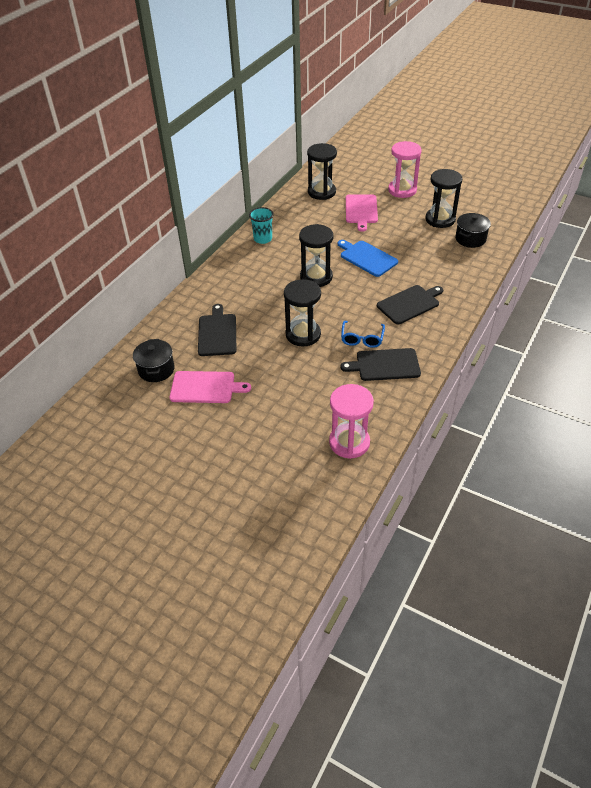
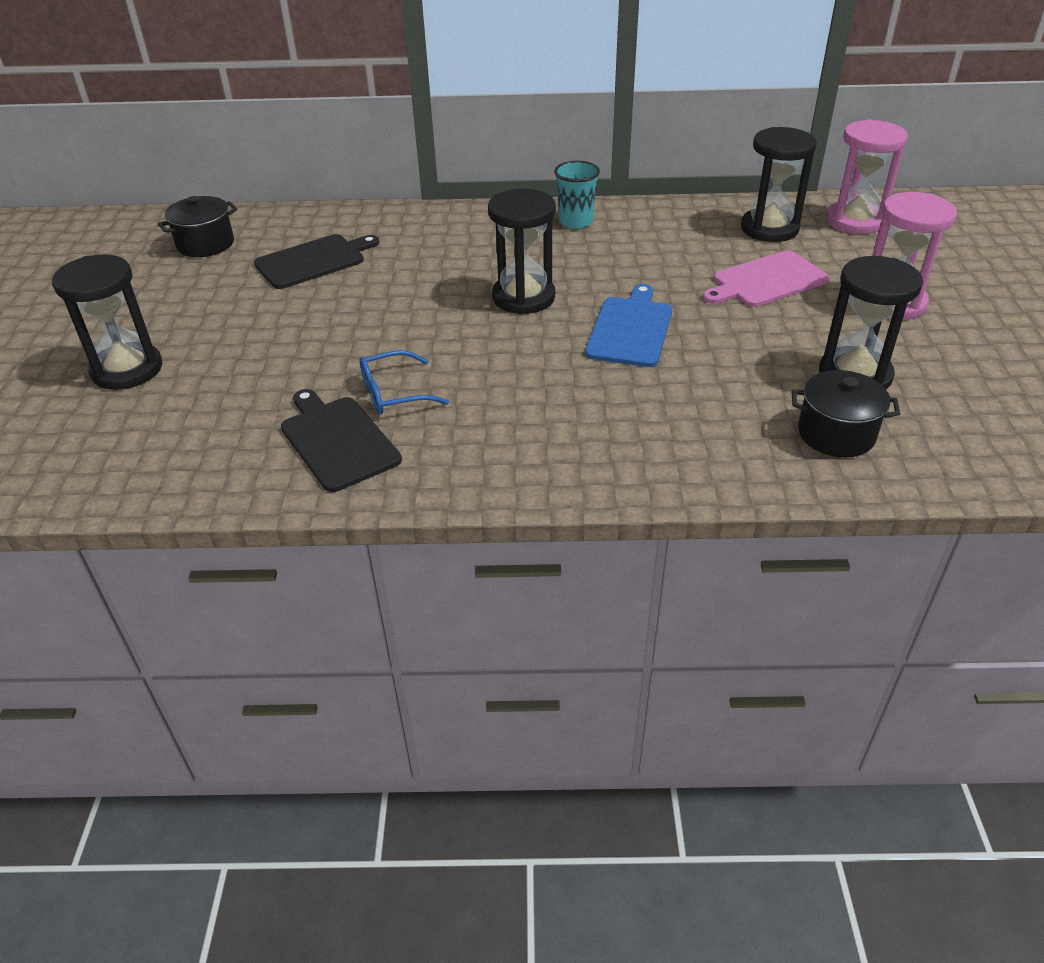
camera: 60 degrees right, 5 degrees down
(205, 387) = (187, 291): pink cutting board -> none
(303, 334) = (362, 332): black hourglass -> black hourglass (127, 369)
(349, 442) = (114, 461): pink hourglass -> pink hourglass (854, 221)
(409, 304) = (538, 417): black cutting board -> none

